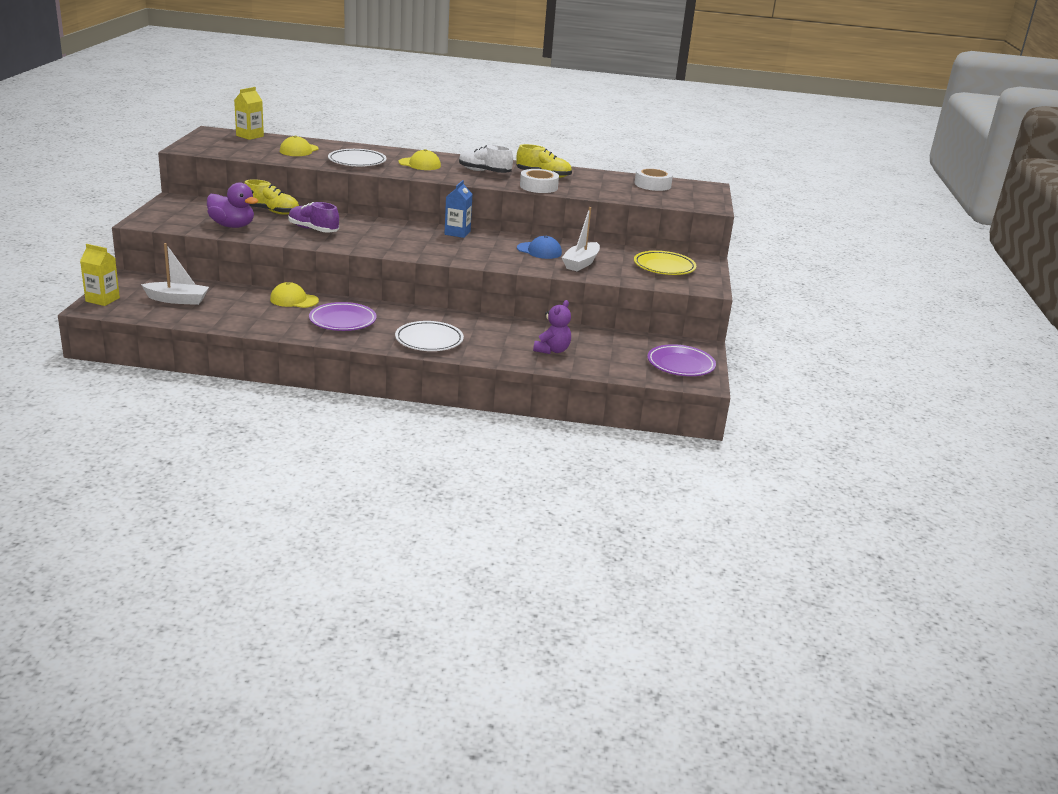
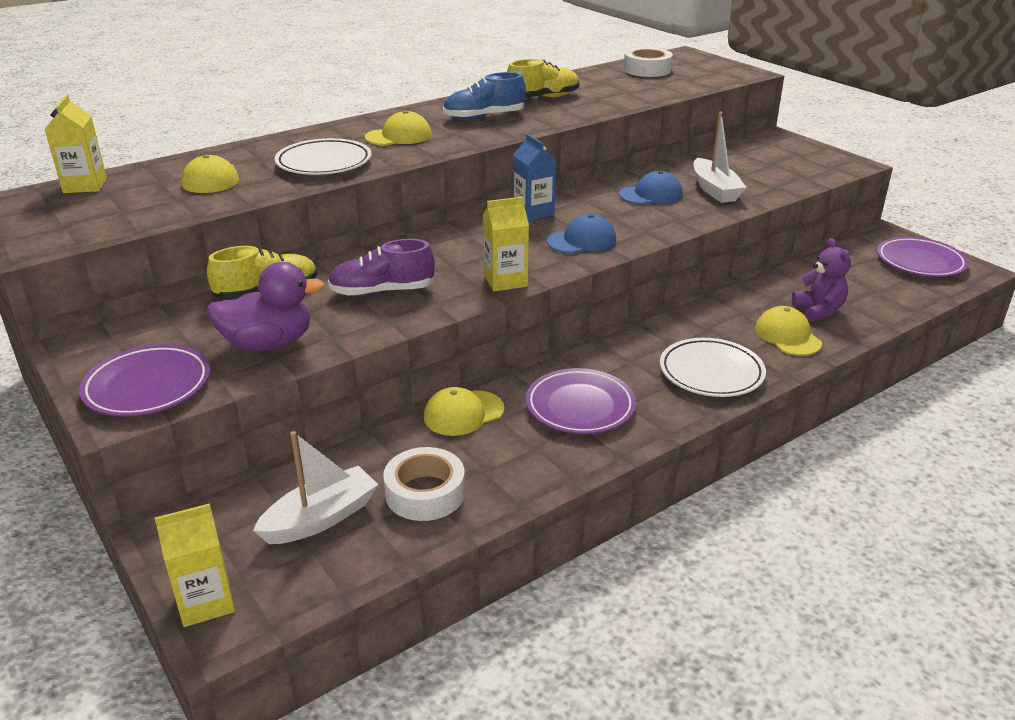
camera: 40 degrees left, 5 degrees up
(168, 219) = (148, 386): none -> purple plate
(371, 248) = (505, 281): none -> yellow carton
(447, 251) = (582, 240): none -> blue cap
(484, 172) = (484, 117): white shoe -> blue shoe
(505, 349) = (787, 336): none -> yellow cap
(538, 187) = (577, 112): white tape -> white tape (425, 493)
(664, 267) = (773, 159): yellow plate -> none

